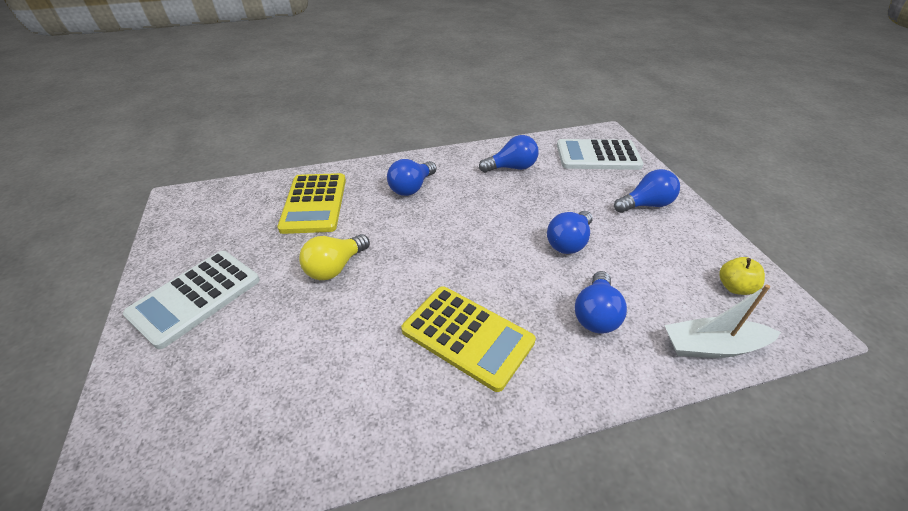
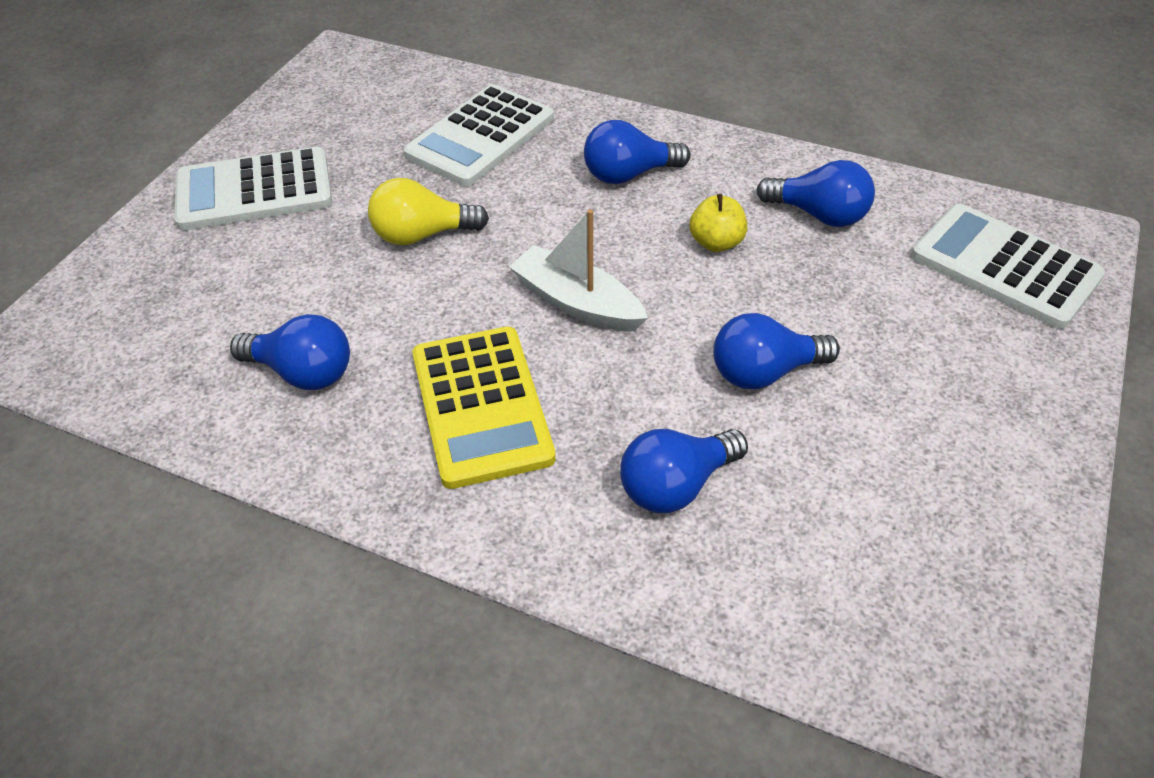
camera: 40 degrees right, 5 degrees up
(314, 203) = (480, 136): yellow calculator -> white calculator
(645, 205) = (979, 389): blue light bulb -> blue light bulb (302, 373)
(712, 346) = (792, 633): white boat -> white boat (577, 303)
(734, 287) = (954, 592): yellow apple -> yellow apple (716, 243)

